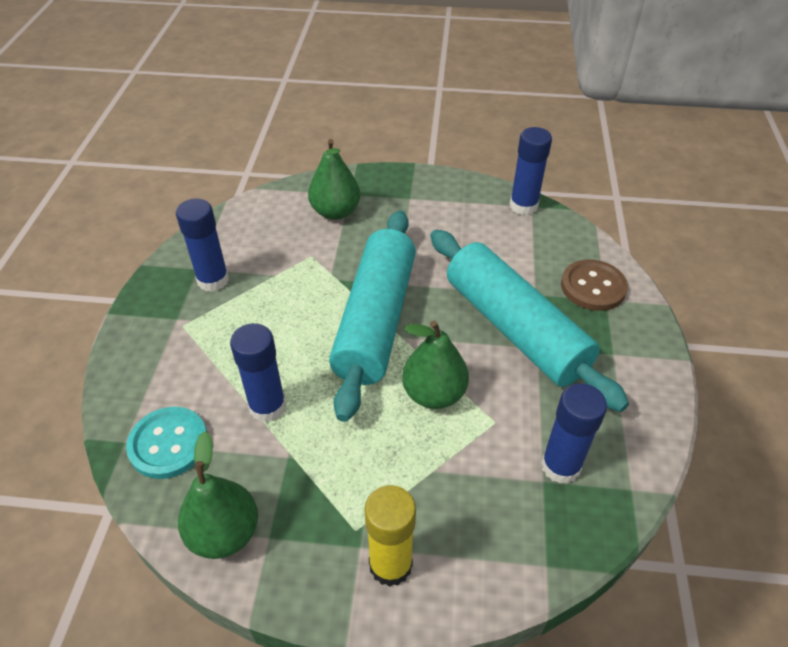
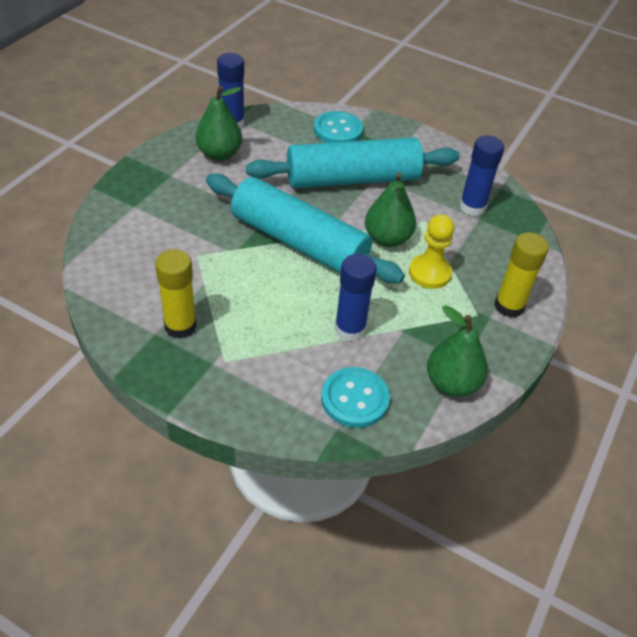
camera: 70 degrees left, 0 degrees up
(213, 280) = (180, 326): blue glue stick -> yellow glue stick
(335, 212) = (151, 222): green pear -> green pear (219, 154)
(400, 455) = (429, 273): none -> yellow pawn
(593, 287) = (338, 130): brown button -> turquoise button

